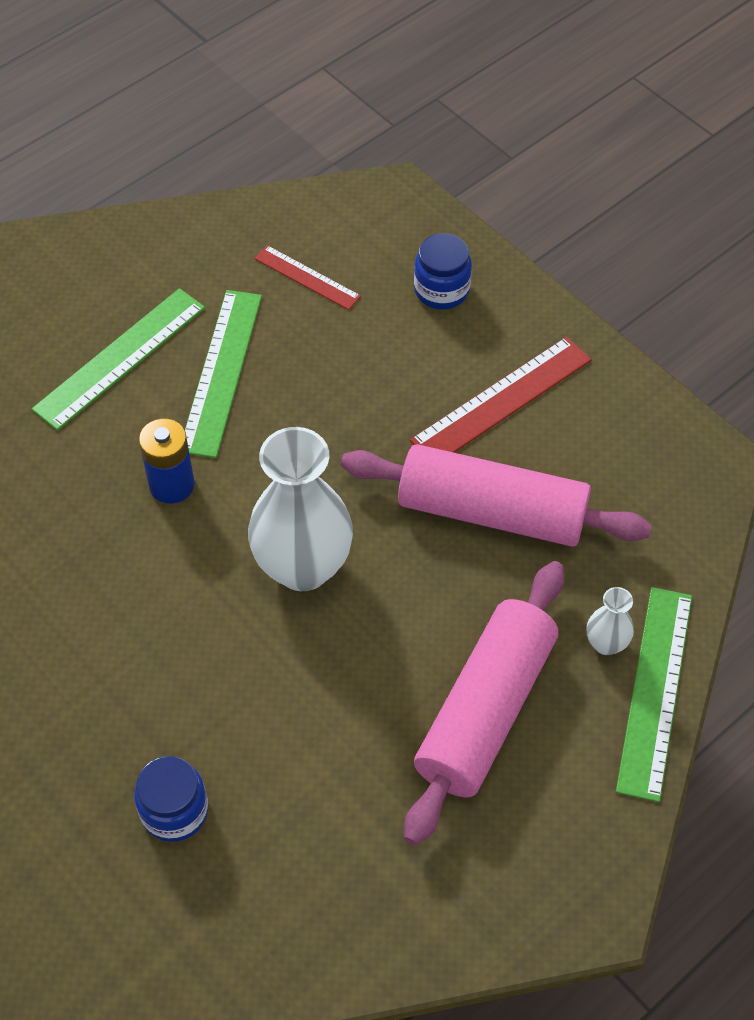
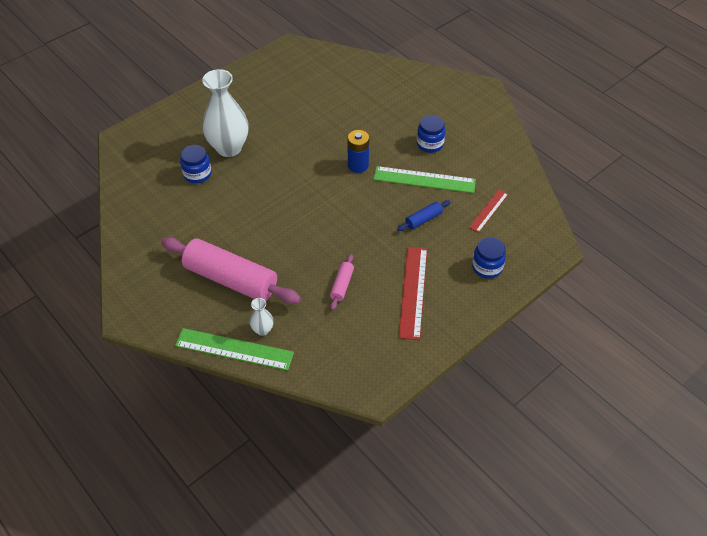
camera: 90 degrees right, 5 degrees down
(120, 358) = (430, 144): green ruler -> blue jar
(303, 567) = (312, 212): white vase -> white vase (229, 148)
(327, 377) = (423, 219): none -> blue rolling pin
(492, 512) = (342, 285): pink rolling pin -> pink rolling pin, size x0.43
(501, 400) = (413, 292): red ruler -> red ruler turned 45 degrees clockwise

